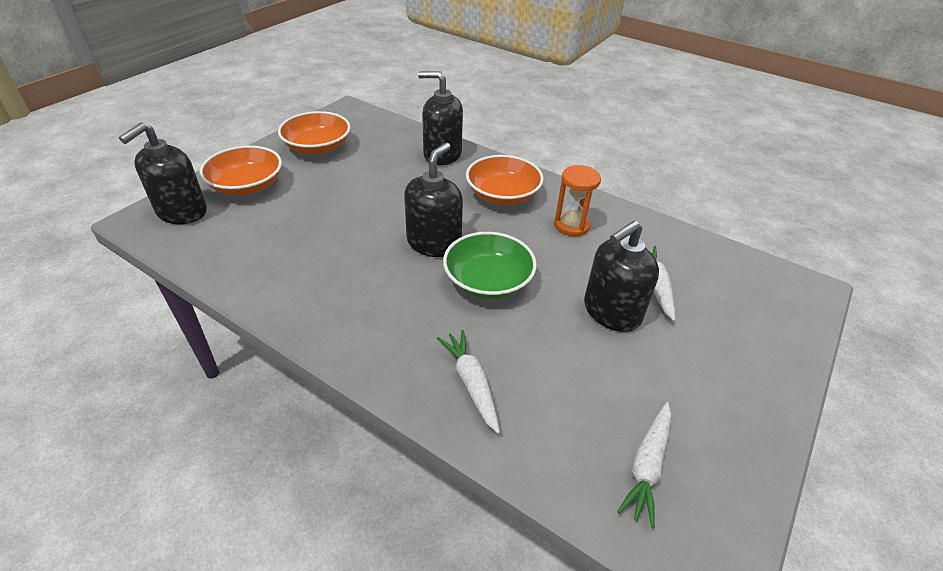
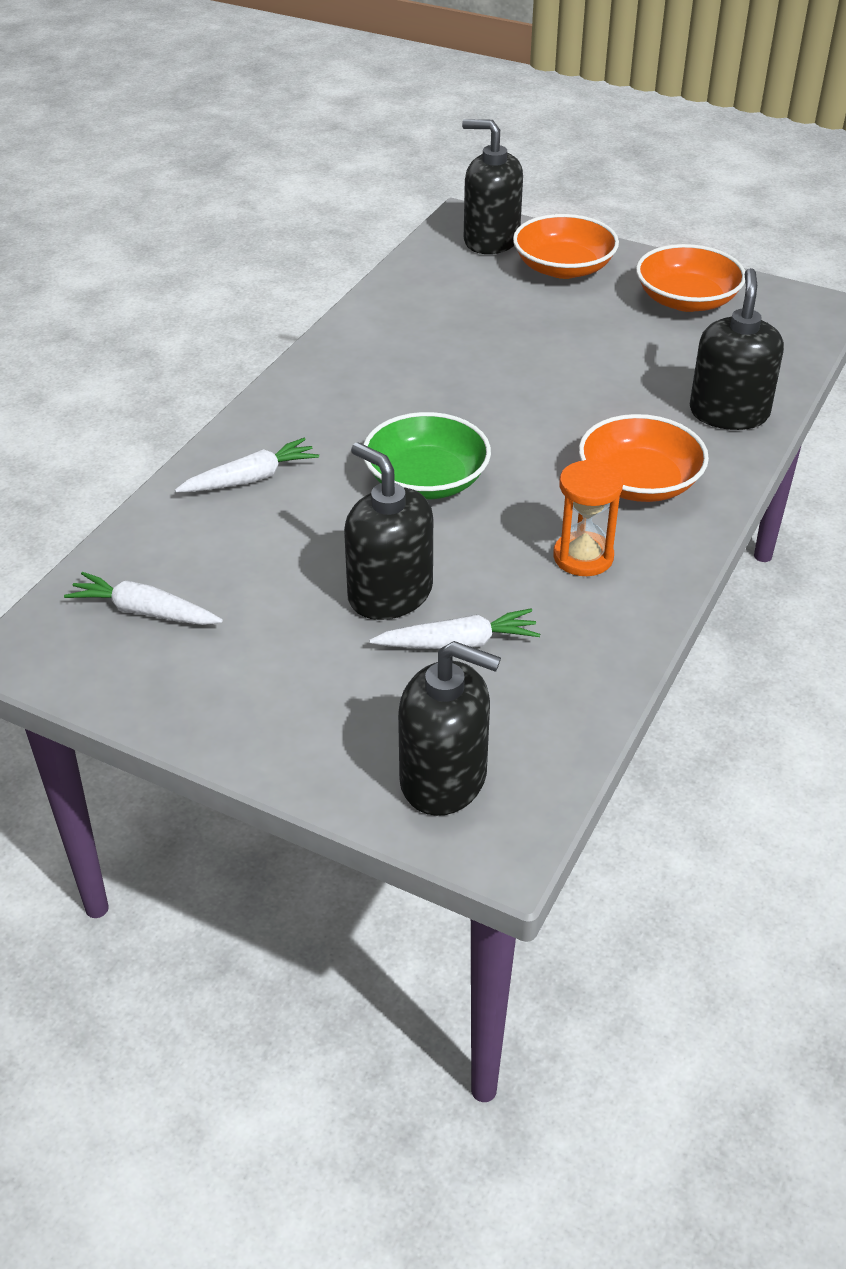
camera: 85 degrees right, 0 degrees up
(434, 243) = (493, 428): black soap dispenser -> black soap dispenser (444, 778)

